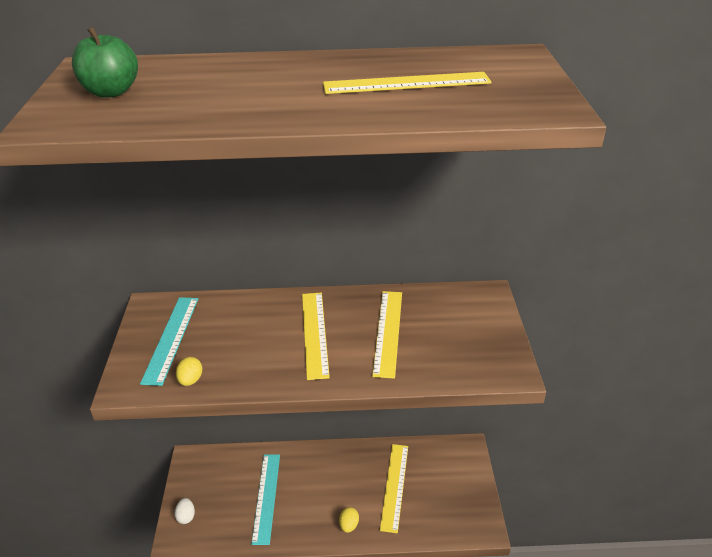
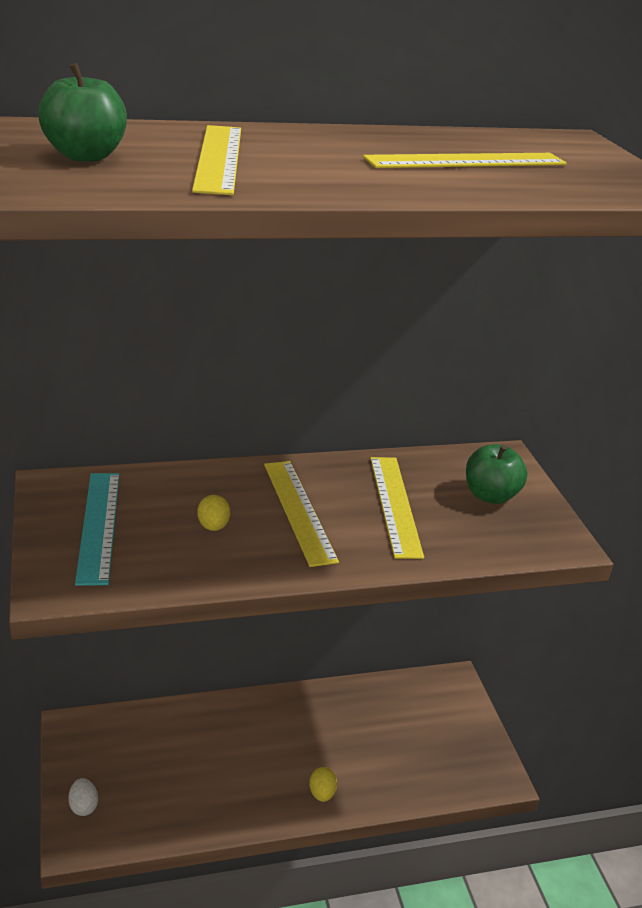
camera: 15 degrees left, 5 degrees down
(190, 380) = (147, 576): yellow egg -> yellow egg (213, 526)
(266, 497) = (196, 768): turquoise ruler -> none
(394, 486) = (371, 737): yellow ruler -> yellow ruler (219, 158)
(465, 327) = (490, 495): none -> green apple

